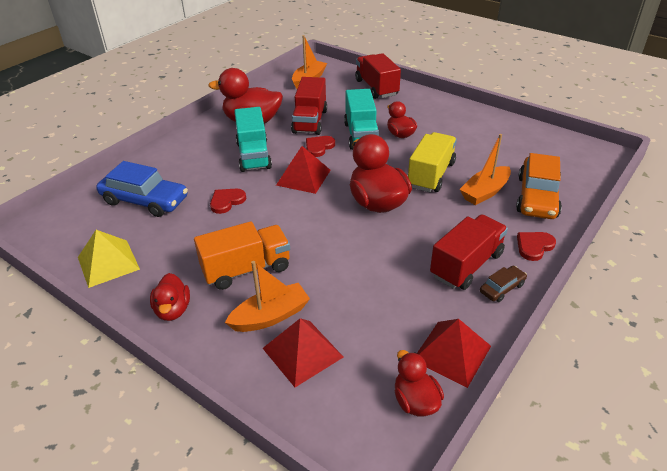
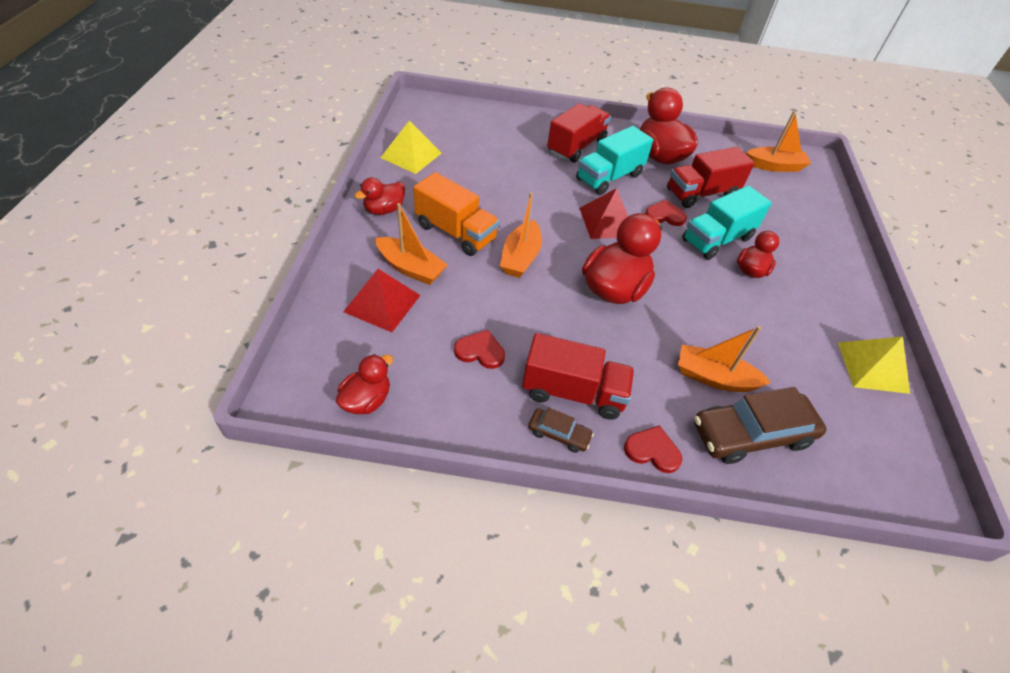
camera: 55 degrees right, 10 degrees up
(145, 200) = (494, 141): blue car -> none
(226, 201) = (531, 186): red heart -> red heart (480, 351)
(308, 240) = (520, 257): none -> orange boat
(376, 88) = (821, 222): red truck -> red truck (576, 146)
(431, 175) = (701, 319): yellow truck -> none
(452, 353) = (439, 412): red pyramid -> none
(506, 127) = (872, 367): none -> yellow pyramid
(537, 197) = (751, 434): orange car -> brown car

